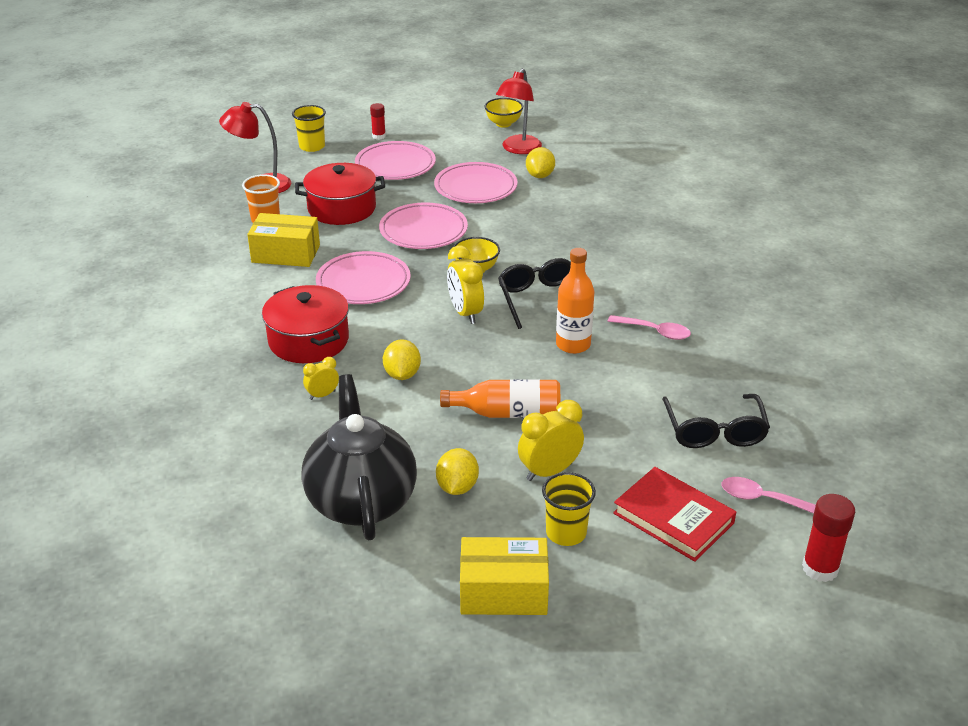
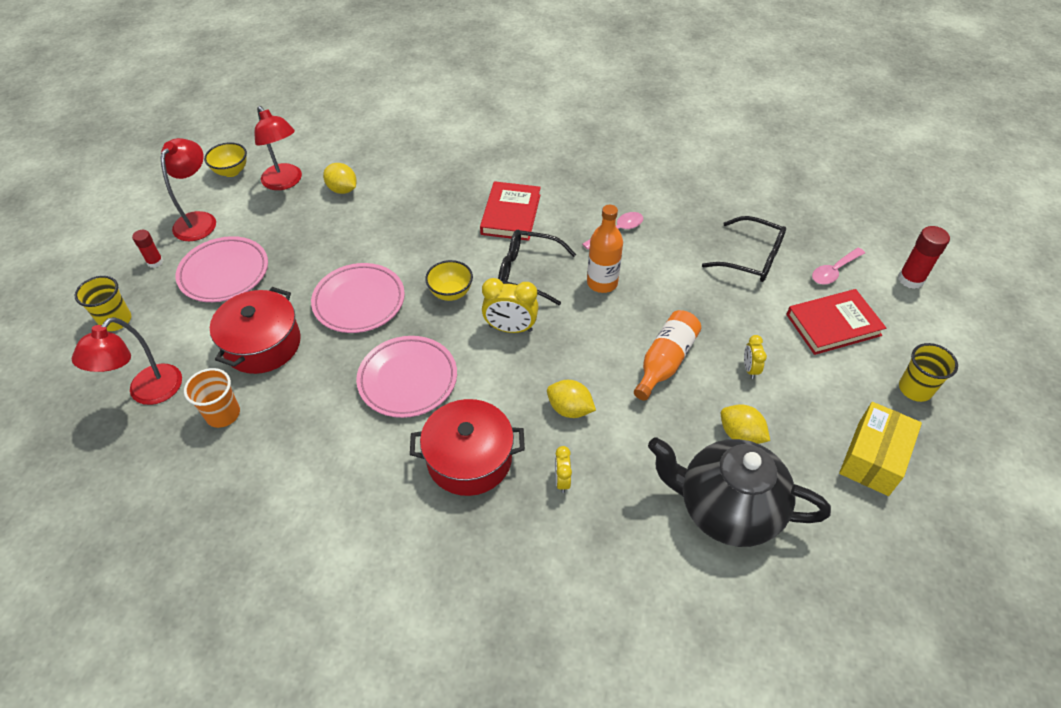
camera: 60 degrees left, 15 degrees up
(286, 254) = (303, 421): yellow box -> none
(438, 134) = (199, 220): none -> red lamp
(475, 188) = (321, 237): pink plate -> none
(549, 471) = (749, 369): yellow clock -> yellow clock, size x0.57
(566, 533) = (823, 391): yellow cup -> yellow cup (915, 389)
(606, 265) = (510, 214): none -> red book

